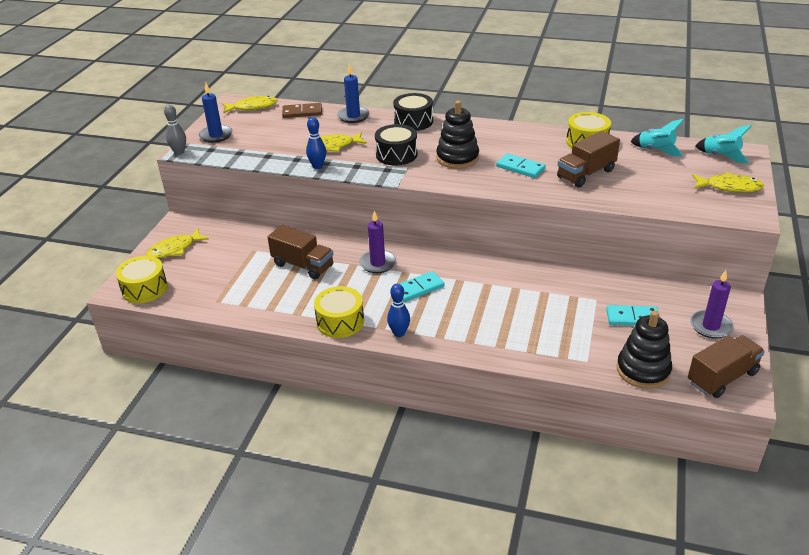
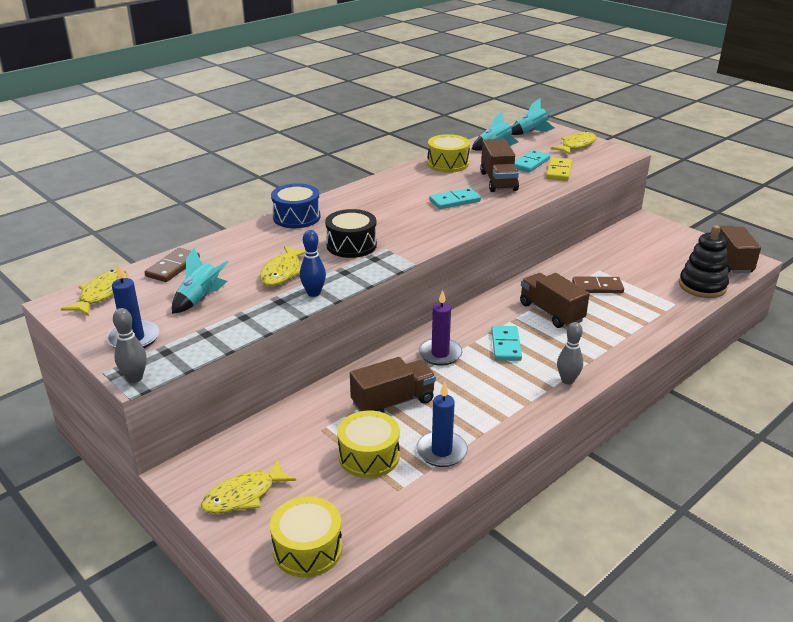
camera: 60 degrees left, 5 degrees down
(174, 249) = (243, 495): yellow fish -> yellow fish turned 60 degrees clockwise
(274, 135) = (200, 299): none -> turquoise rocket
(340, 321) = (519, 410): yellow drum -> yellow drum (369, 456)
(353, 116) = (233, 242): blue candle -> blue candle (441, 451)
(399, 333) = (567, 380): blue bowling pin -> grey bowling pin
(413, 121) = (296, 217): black drum -> blue drum
(457, 158) = (400, 220): black stacking toy -> none
(491, 295) = (551, 312): none -> brown truck
(562, 307) = (597, 287): none -> brown domino
(632, 318) = (635, 265): turquoise domino -> turquoise domino (530, 163)
(652, 195) = (559, 171): none -> yellow domino
(710, 326) = (669, 242): purple candle -> none

